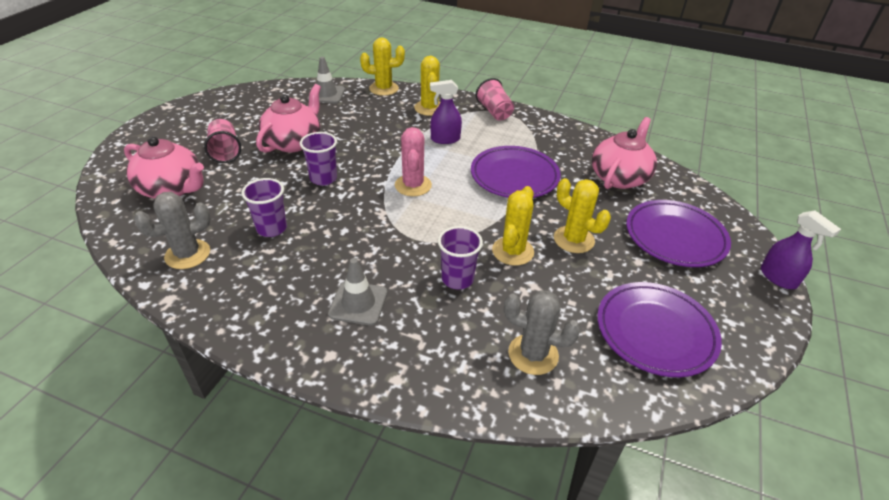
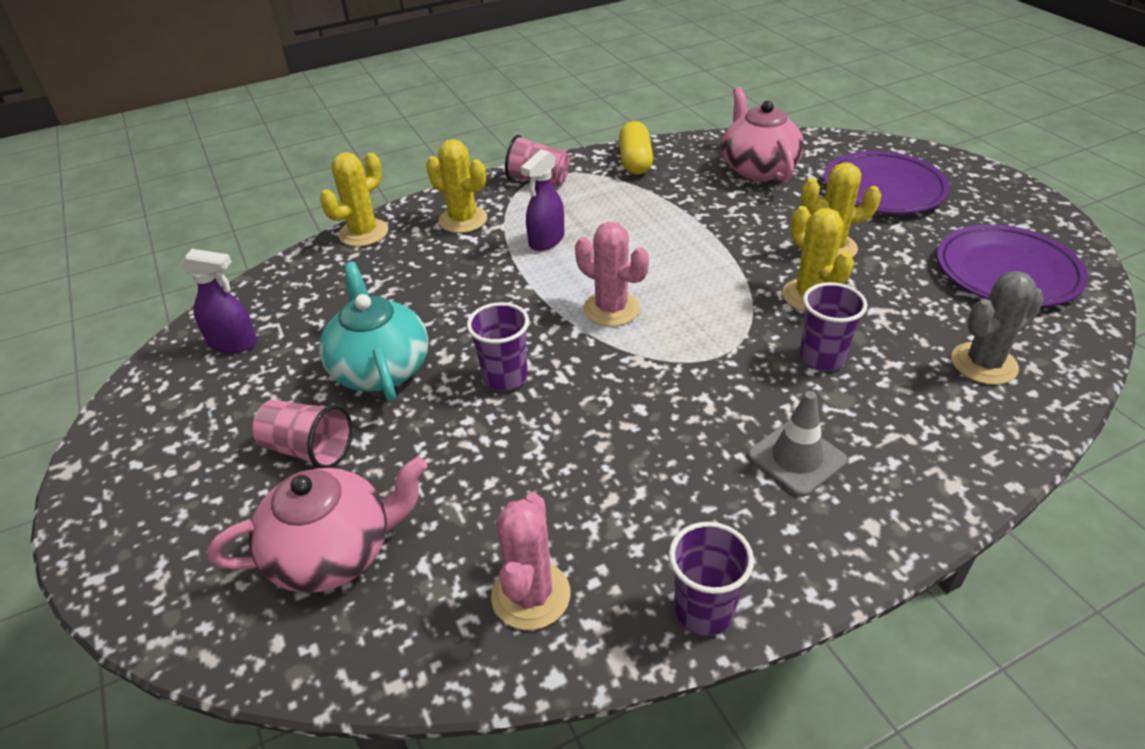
camera: 45 degrees left, 0 degrees up
(187, 254) = (531, 595): grey cactus -> pink cactus
(271, 228) = (564, 476): purple cup -> purple cup (704, 611)
(294, 142) = (380, 368): pink teapot -> turquoise teapot
(326, 94) = (301, 286): grey traffic cone -> none
(514, 176) = (680, 229): purple plate -> none
(559, 132) = (635, 161): none -> yellow capsule
(778, 278) = (986, 170): purple spray bottle -> purple spray bottle (233, 343)

